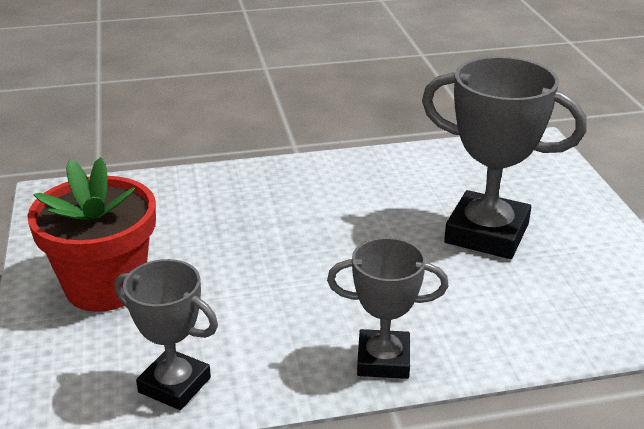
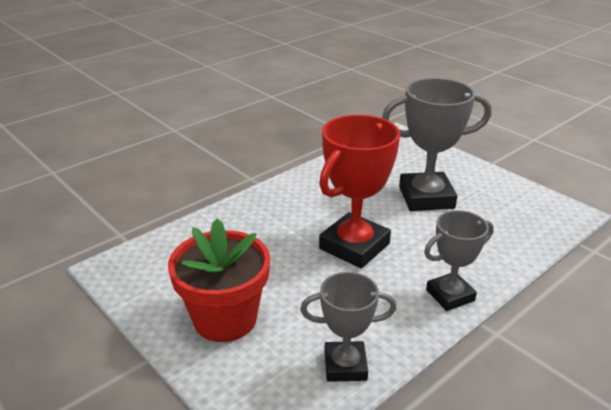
camera: 30 degrees left, 0 degrees up
(327, 260) = (354, 246): none -> red trophy

